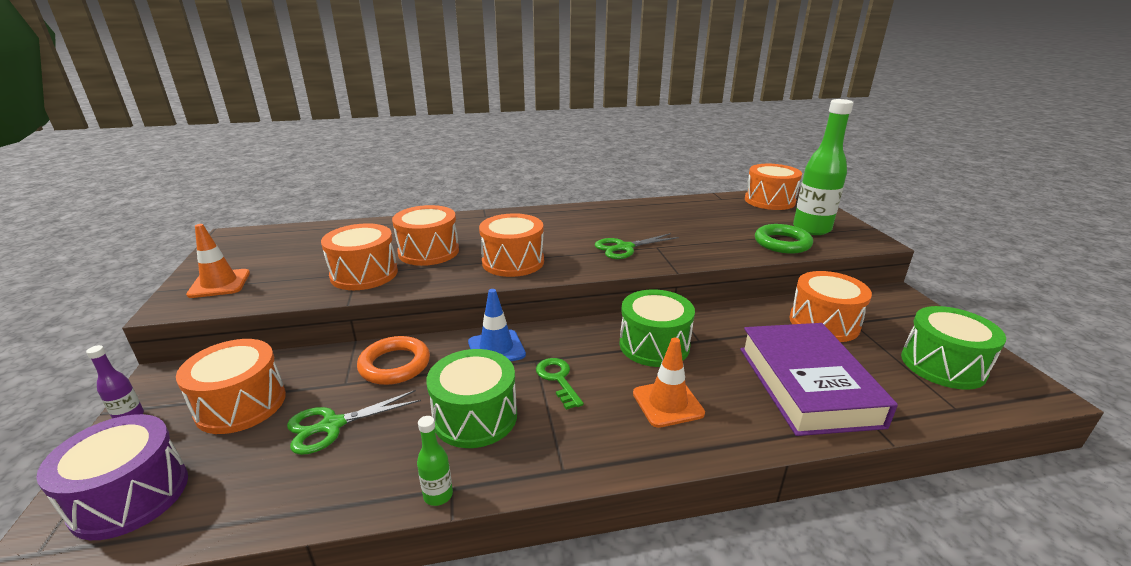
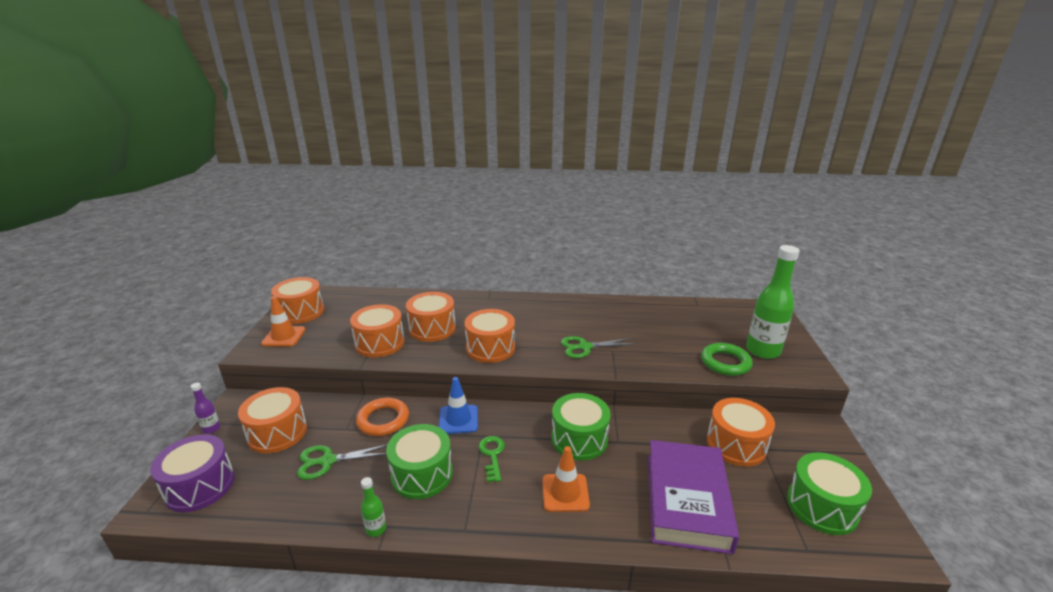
camera: 15 degrees right, 0 degrees up
(769, 201) = (742, 313): orange drum -> orange drum (301, 312)

